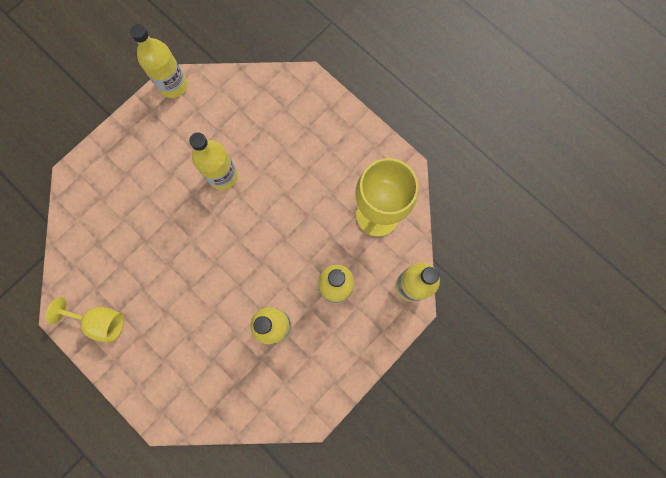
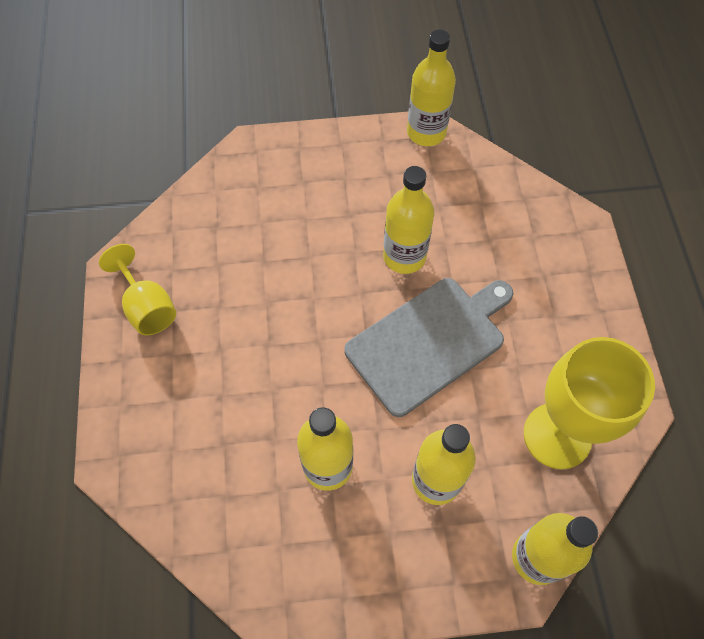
camera: 40 degrees right, 15 degrees down
(275, 216) = (429, 342): none -> grey cutting board

